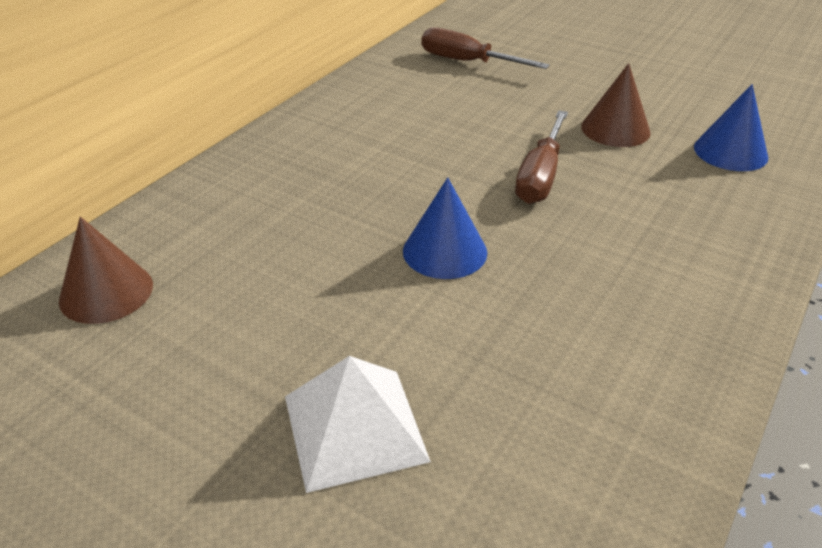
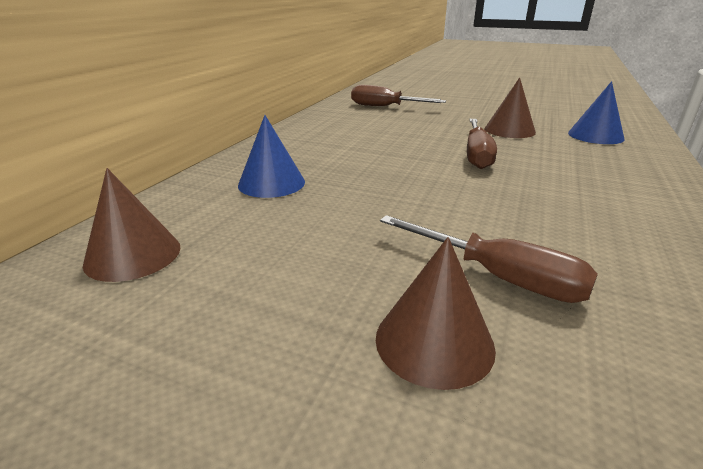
camera: 10 degrees left, 10 degrees down
(354, 428) = (434, 342): white pyramid -> brown cone
(445, 251) = (434, 201): blue cone -> blue cone (271, 183)
(456, 366) = (499, 277): none -> brown screwdriver

